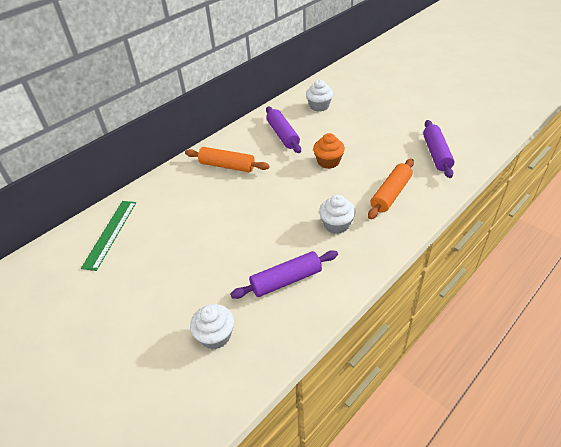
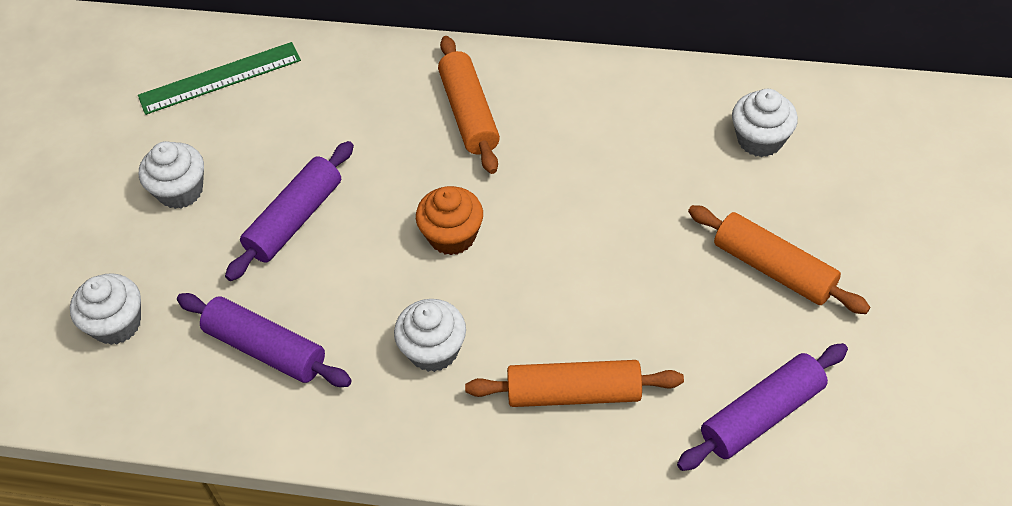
camera: 55 degrees right, 10 degrees up
(160, 275) = (180, 191): none -> white cupcake
(283, 135) = (618, 137): purple rolling pin -> purple rolling pin (295, 219)
(328, 162) = (594, 249): orange cupcake -> orange cupcake (452, 236)
(377, 126) = (773, 268): none -> orange rolling pin

